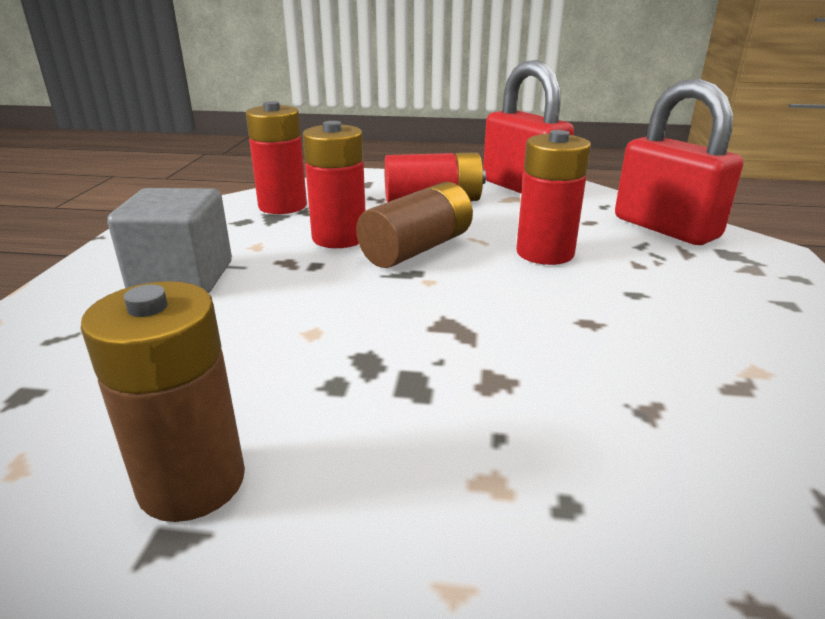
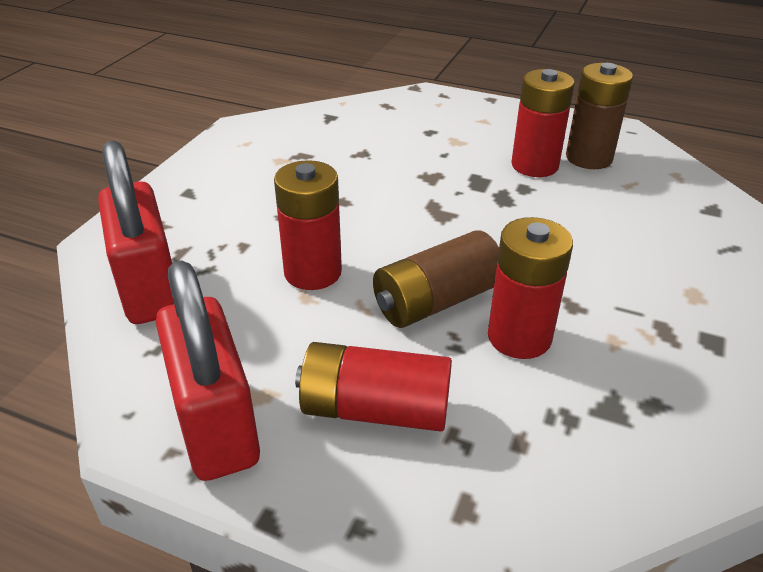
camera: 165 degrees left, 10 degrees up
(182, 278) = (671, 297): grey cube -> none
(282, 206) = (605, 439): red battery -> red battery (534, 165)

